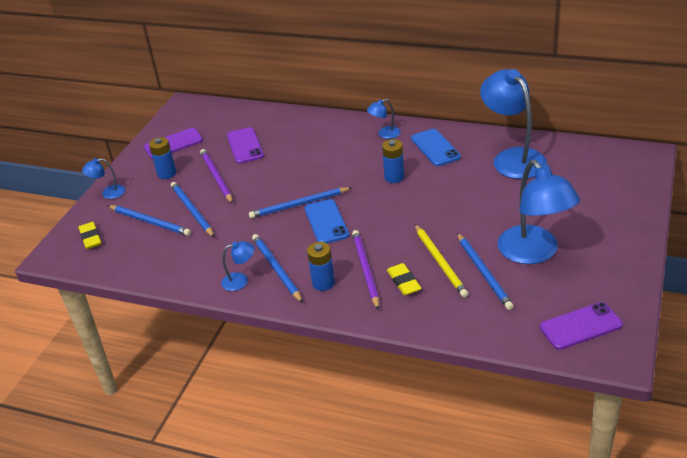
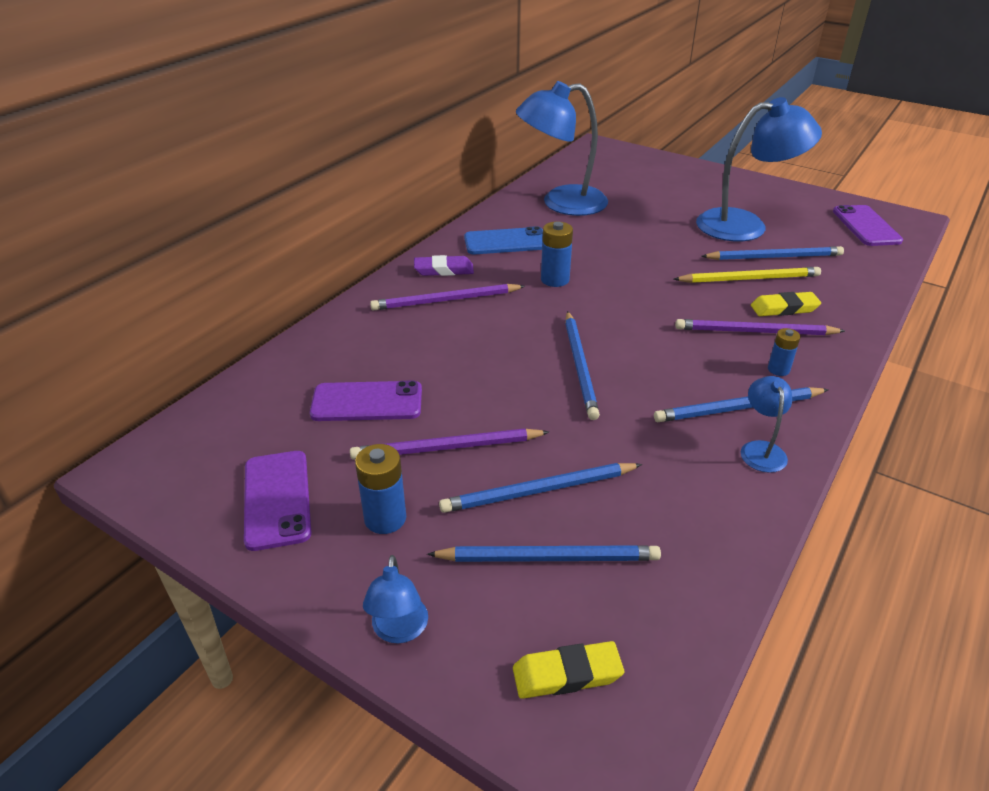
camera: 80 degrees left, 0 degrees up
(150, 222) = (549, 558): blue pencil -> blue pencil turned 45 degrees clockwise
(323, 283) = (778, 369): blue battery -> blue battery, size x0.64
(326, 222) = (635, 347): blue phone -> none
(349, 144) = (445, 300): none -> purple pencil
(385, 134) = (444, 270): blue lamp -> purple eraser

